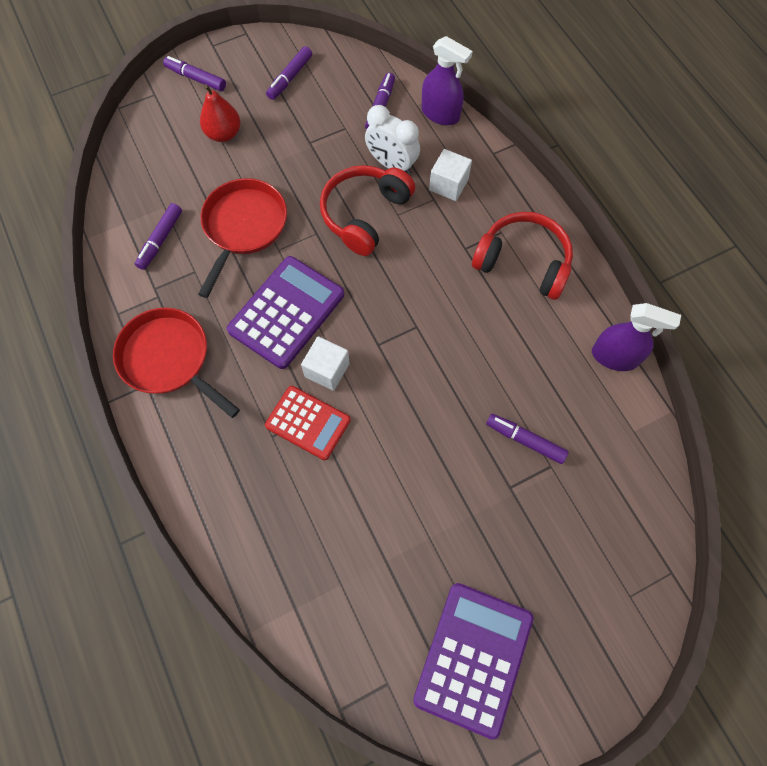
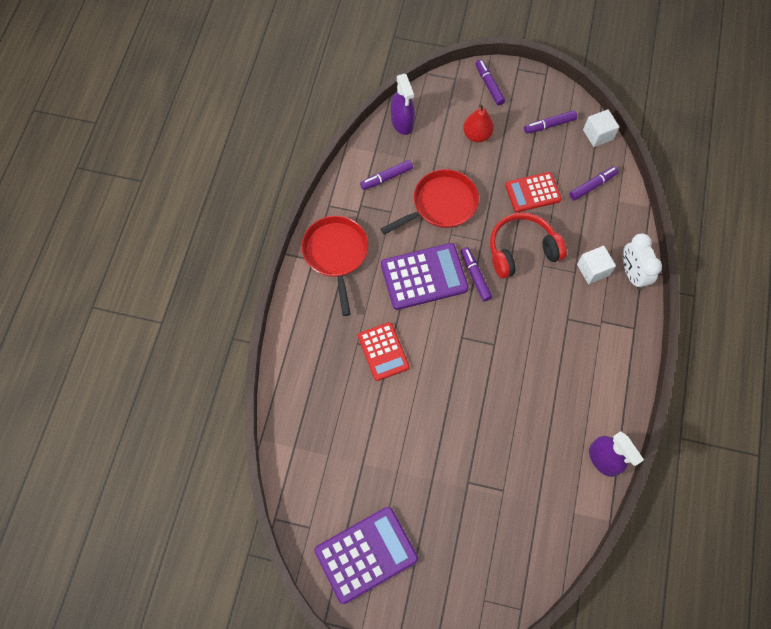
camera: 40 degrees right, 0 degrees up
(327, 370) = (419, 329): white cube -> white cube (598, 135)
(328, 152) = (532, 192): none -> red calculator
(392, 164) = (567, 230): white clock -> white clock (632, 274)
(440, 114) = (629, 218): purple spray bottle -> purple spray bottle (402, 122)
(523, 262) = (597, 356): red headphones -> none
(525, 440) = (501, 463): purple marker -> purple marker (475, 276)

